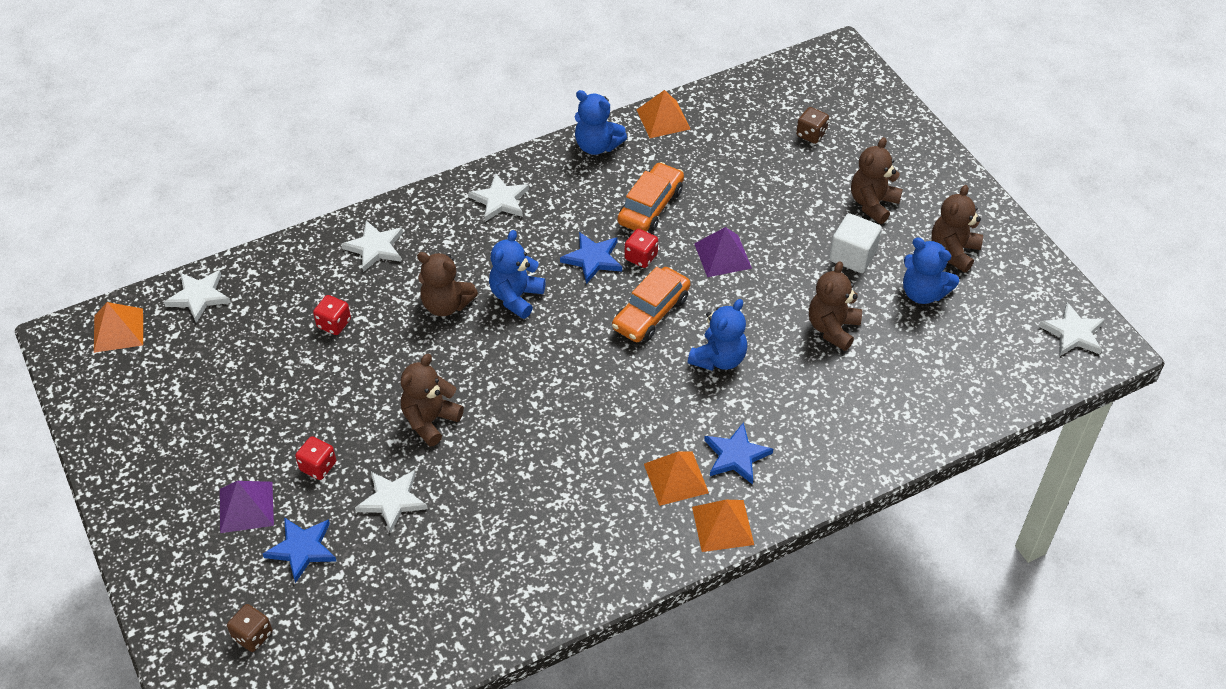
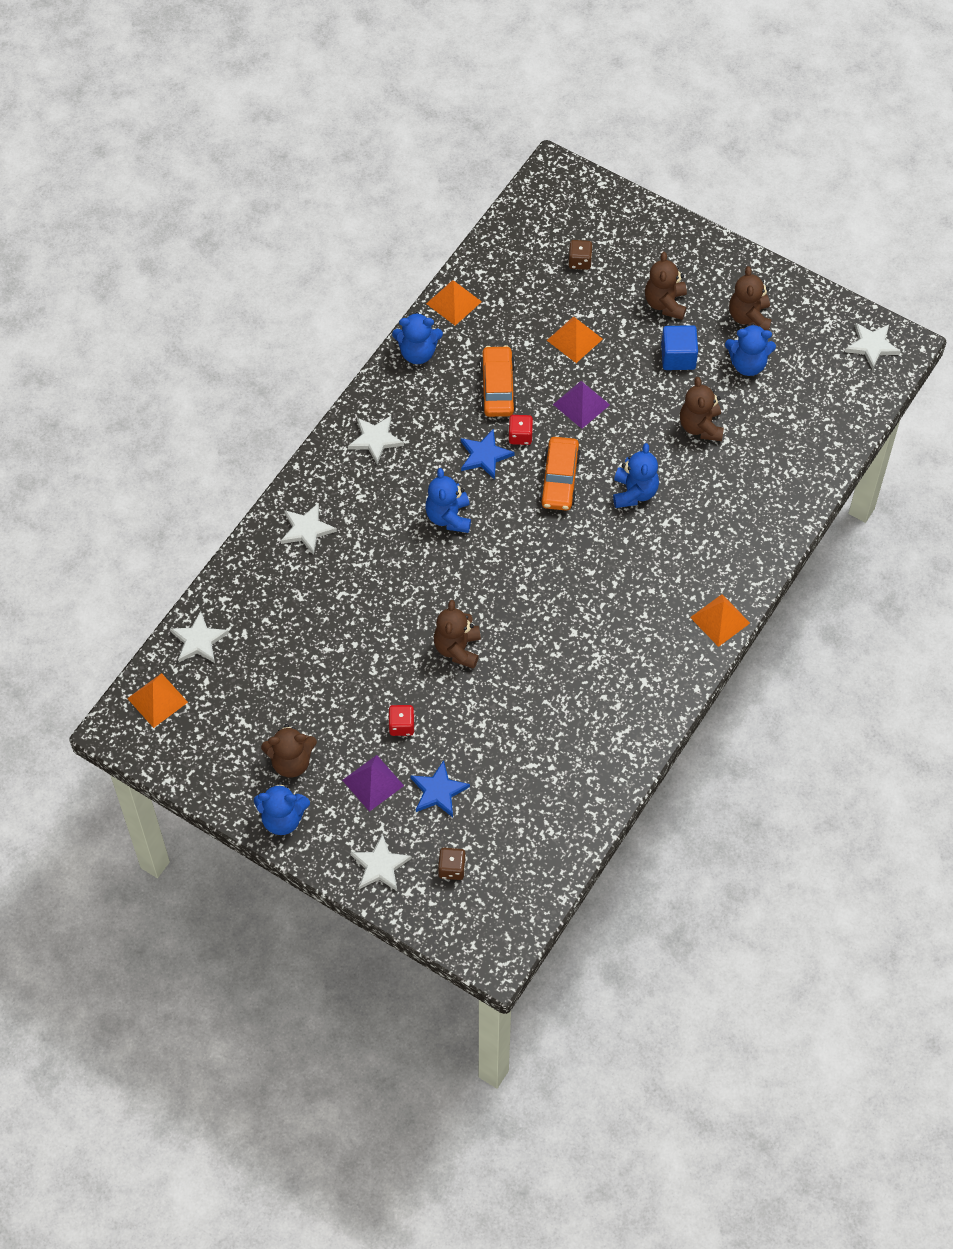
camera: 30 degrees left, 10 degrees up
(134, 496) = (283, 818): none -> blue teddy bear
(334, 323) = (324, 609): red dice -> none
(392, 500) = (475, 722): white star -> white star (380, 866)
(446, 305) = (399, 550): brown teddy bear -> brown teddy bear (291, 762)
(676, 478) = (665, 601): orange pyramid -> orange pyramid (574, 339)
(736, 456) = (695, 563): blue star -> none
(853, 256) = (678, 357): white cube -> blue cube

